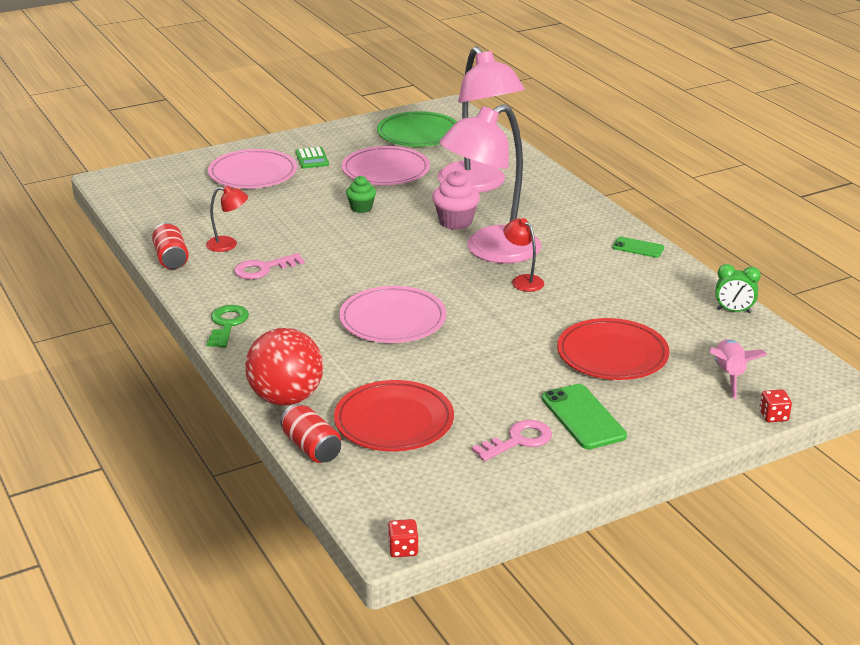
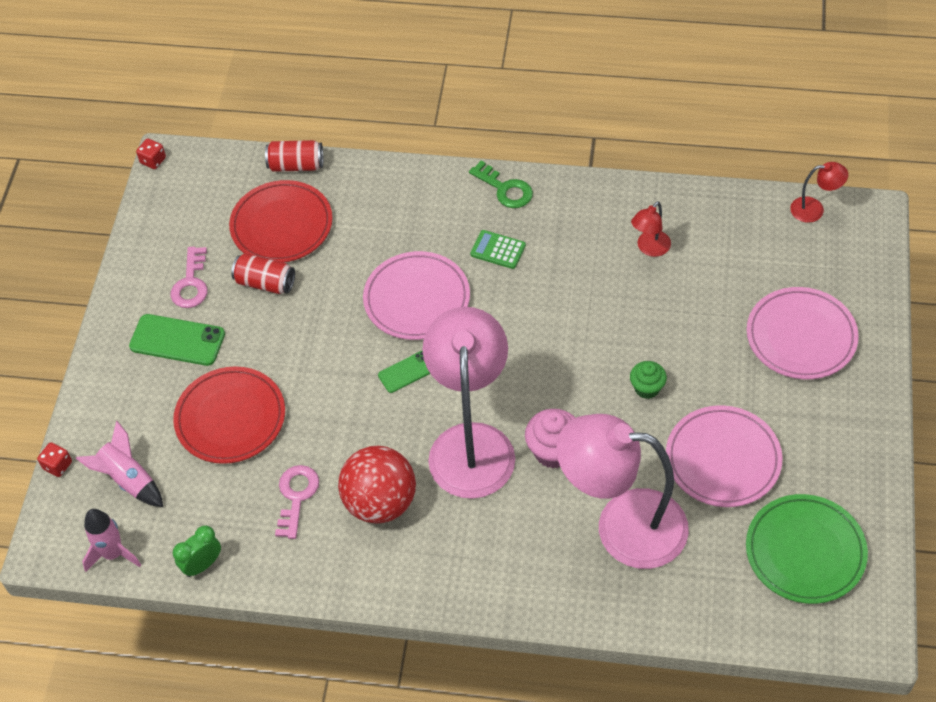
camera: 130 degrees right, 25 degrees up
(171, 259) = (654, 198): red can -> red can (265, 283)
(263, 269) = (581, 253): pink key -> pink key (296, 496)
(286, 398) = (368, 178): red ball -> red ball (380, 502)
(312, 158) = (805, 407): green calculator -> green calculator (498, 250)
(523, 280) = (397, 433): red lamp -> red lamp (814, 209)
(638, 248) = (372, 576): green phone -> green phone (407, 372)
(788, 351) = (113, 554): none -> pink rocket

